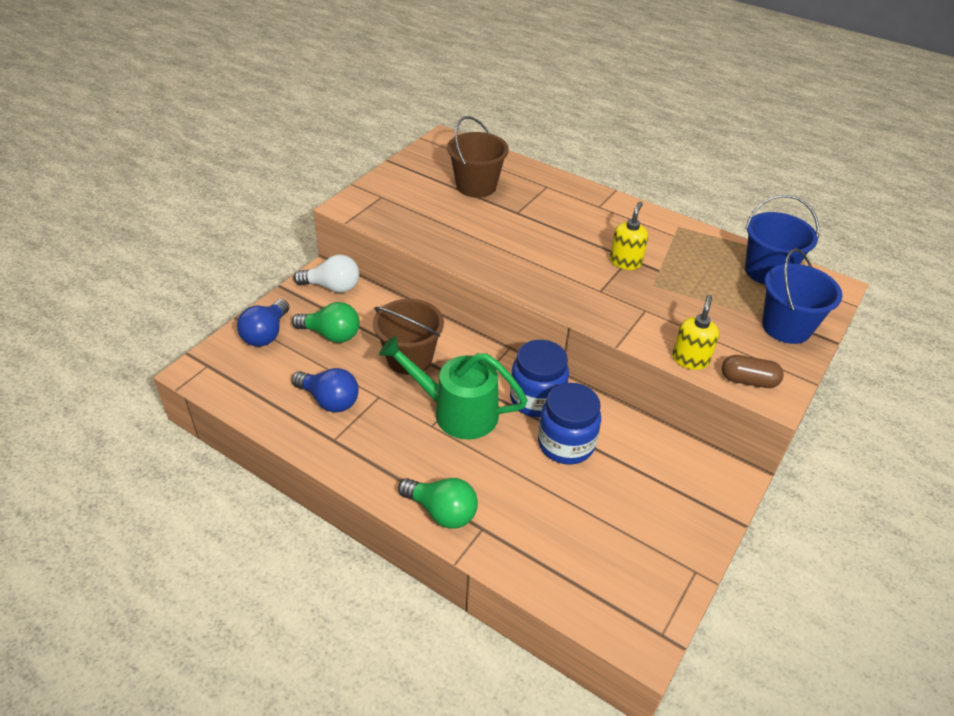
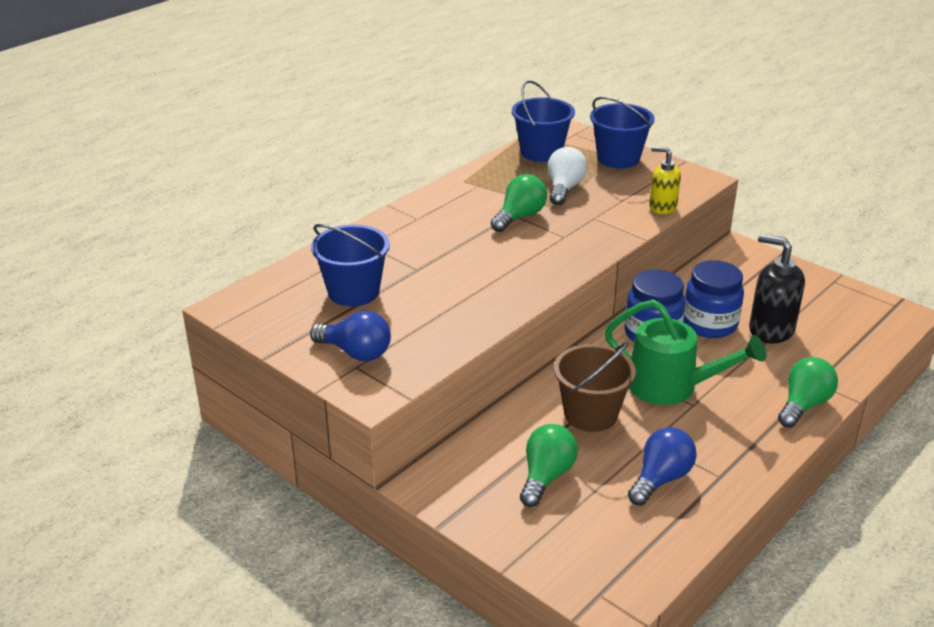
camera: 80 degrees left, 10 degrees down
(266, 334) = (541, 537): blue light bulb -> blue light bulb (356, 352)
(332, 287) = (450, 474): white light bulb -> white light bulb (564, 189)
(456, 411) = (672, 386): green watering can -> green watering can turned 90 degrees counterclockwise
(476, 186) = (353, 292): brown bucket -> blue bucket
(570, 496) = (770, 330): none -> black soap dispenser
(625, 262) = (519, 217): yellow soap dispenser -> green light bulb
(748, 381) = (686, 186): brown capsule -> none

